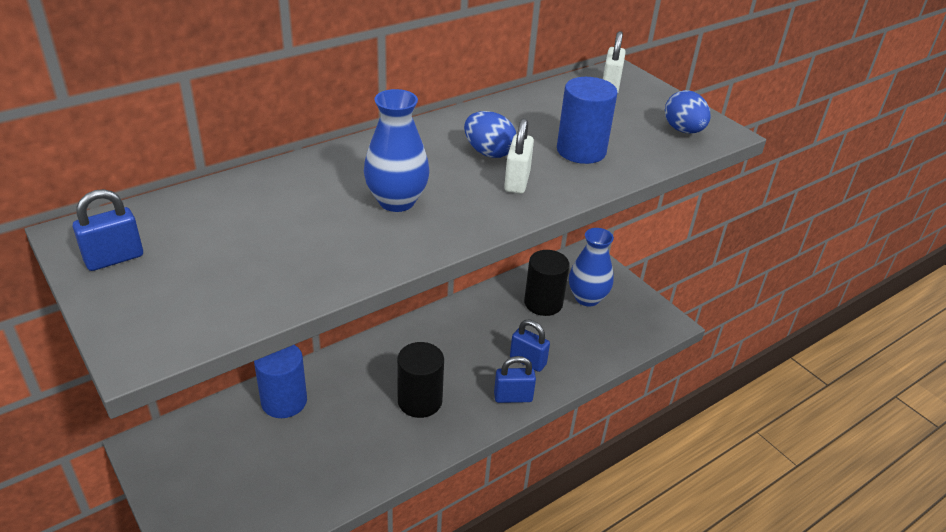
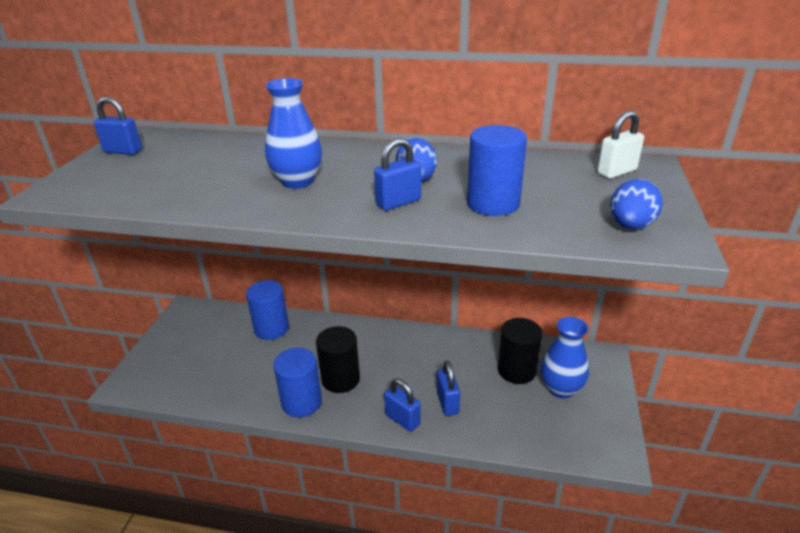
camera: 50 degrees right, 5 degrees down
(414, 443) = (301, 402): none -> blue cylinder
(517, 182) = (398, 202): white padlock -> blue padlock

